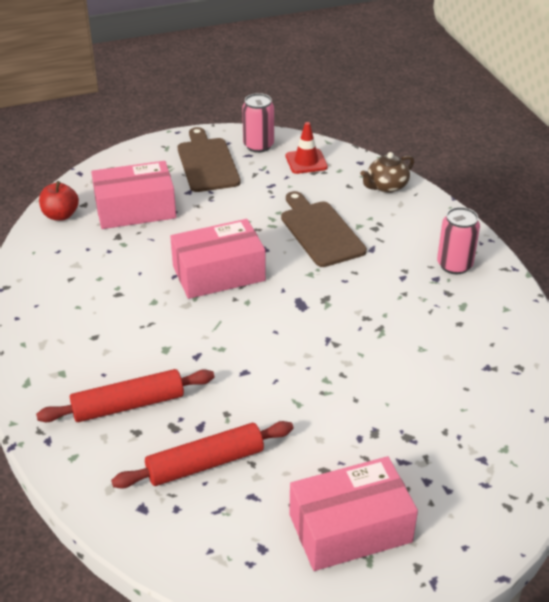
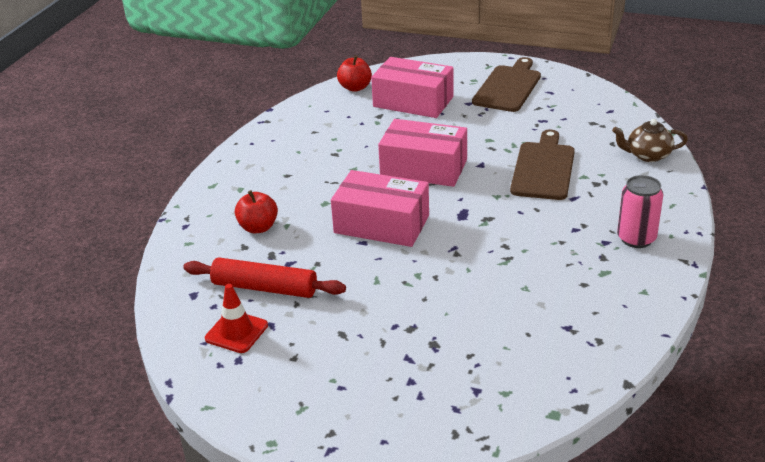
camera: 40 degrees right, 5 degrees down
(128, 405) = (258, 227): red rolling pin -> red apple
(258, 146) = (567, 88): pink can -> none
(306, 162) = (595, 113): red traffic cone -> red traffic cone (236, 332)
(350, 528) = (313, 380): pink box -> pink box (381, 224)

